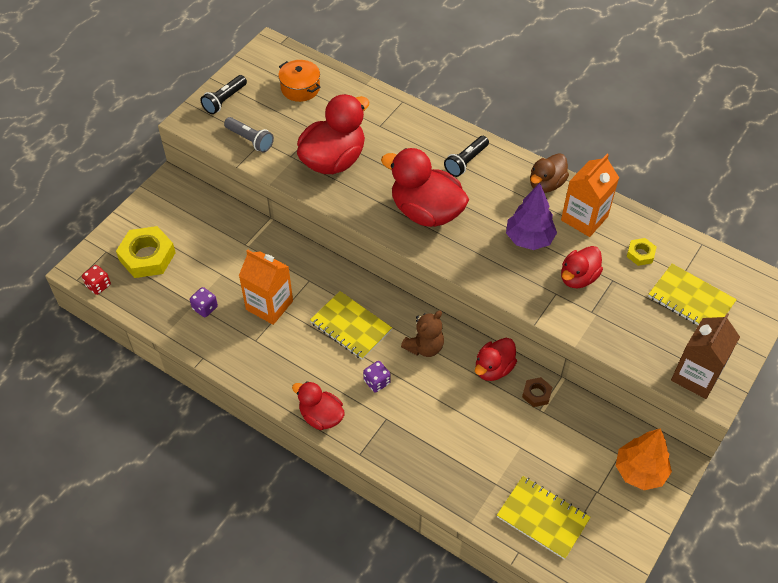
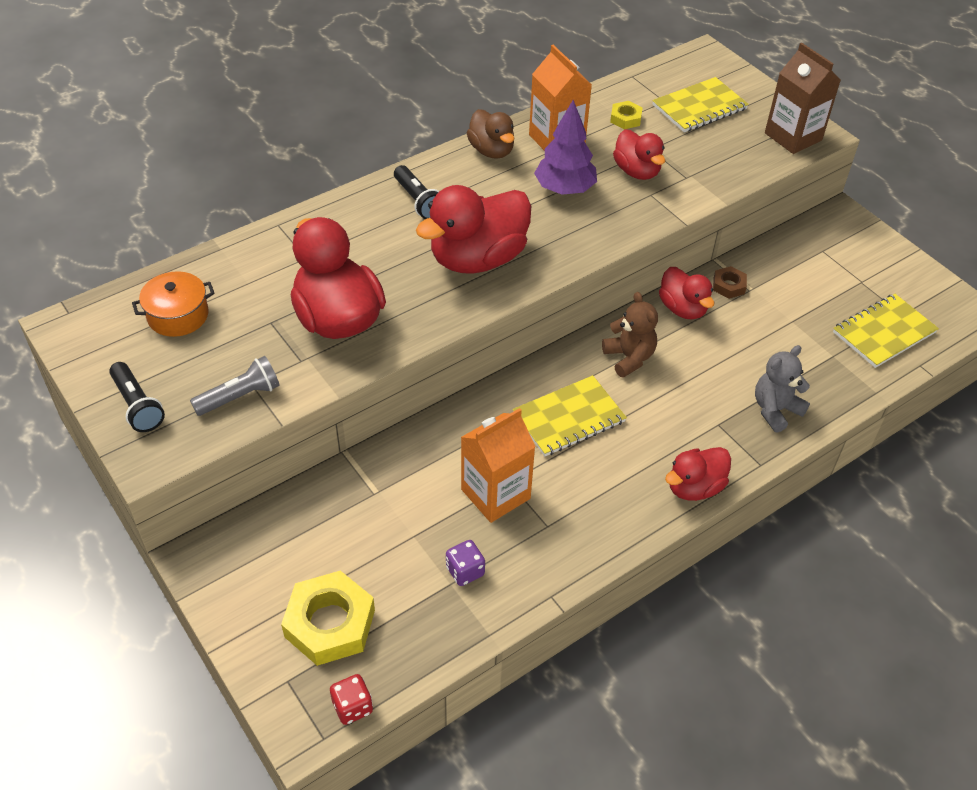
camera: 70 degrees left, 5 degrees down
(377, 382) = (663, 417): purple dice -> none
(417, 453) = (775, 410): none -> grey teddy bear
(639, 471) = (846, 243): orange tree -> none

